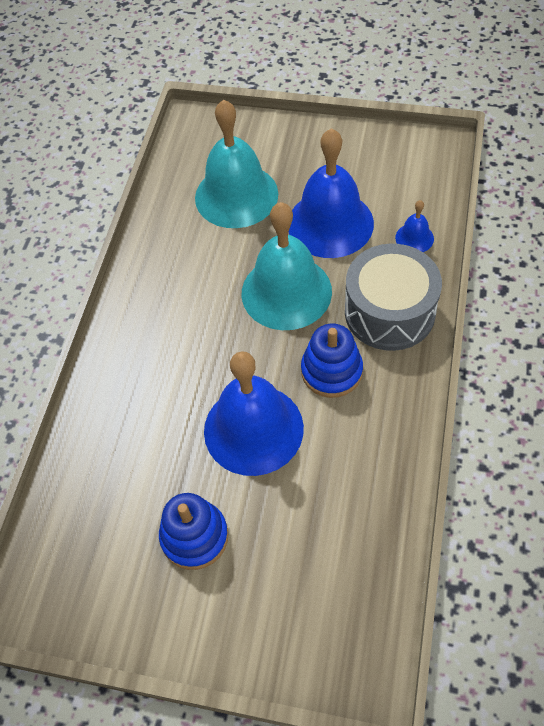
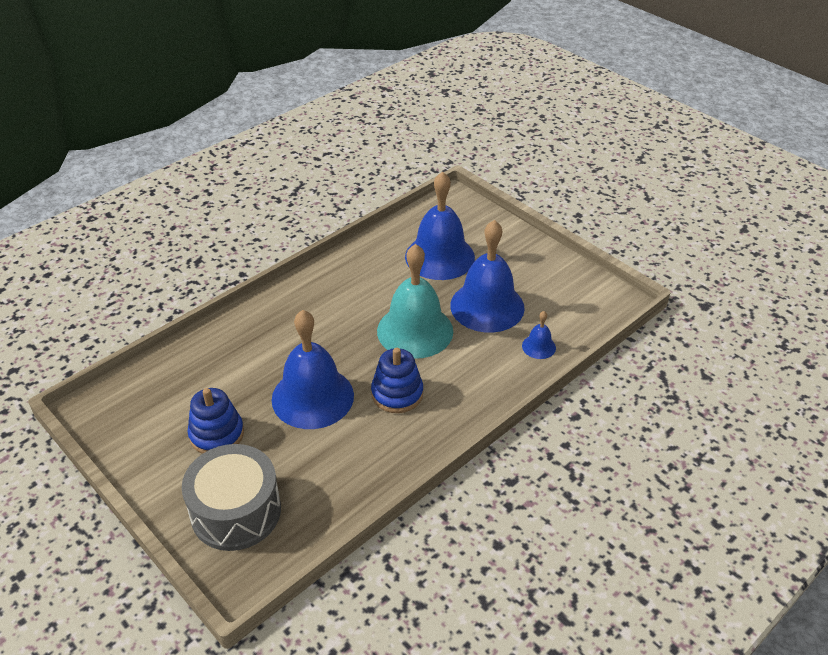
camera: 30 degrees right, 15 degrees down
(236, 195) = (440, 257): turquoise bell -> blue bell
(389, 312) = (473, 381): grey drum -> grey drum (236, 511)

